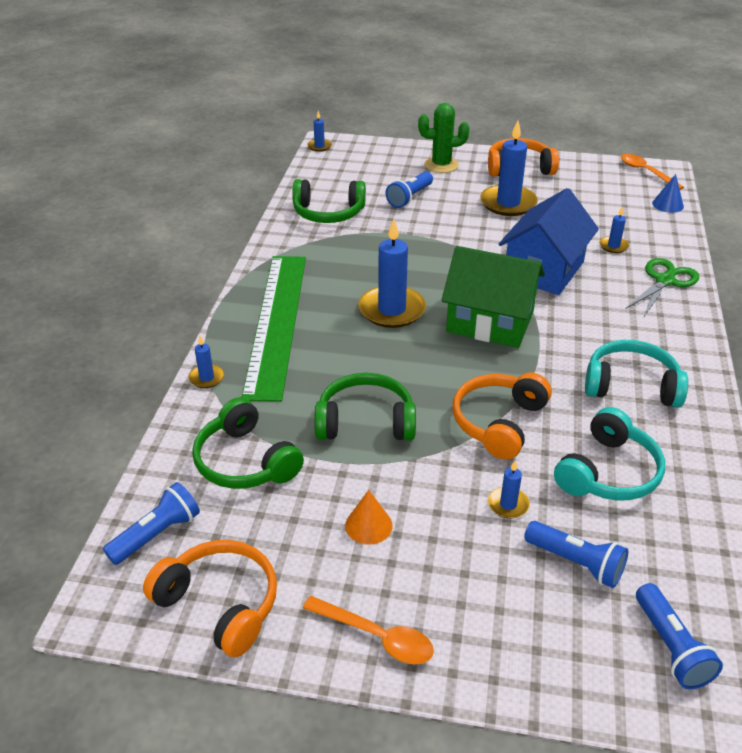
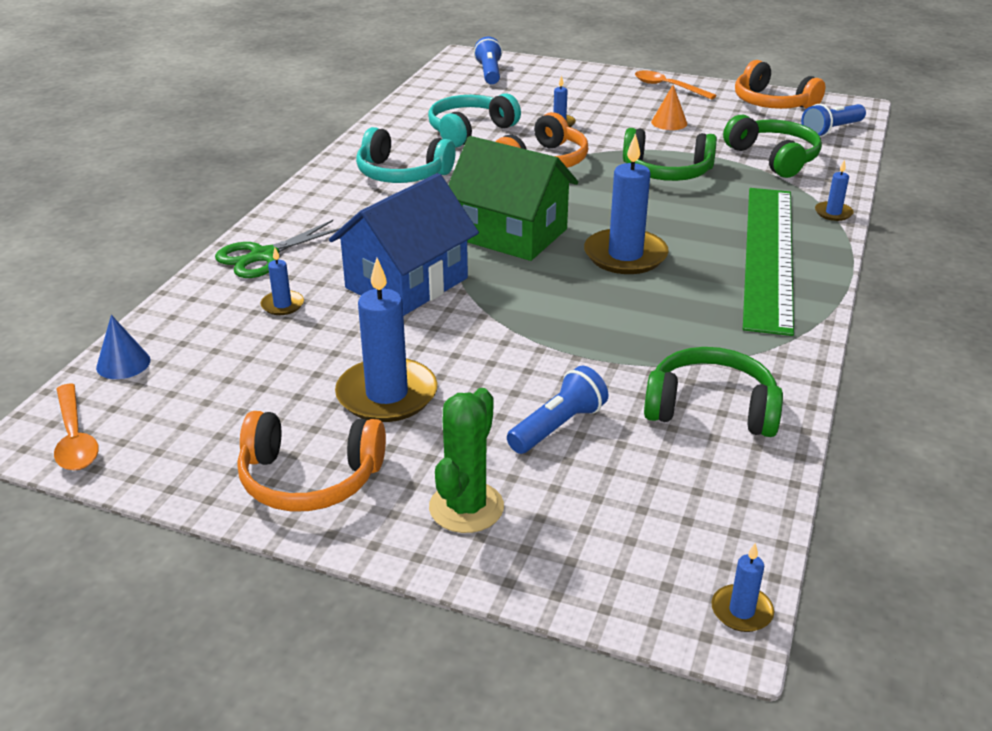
camera: 170 degrees left, 5 degrees down
(441, 165) = (466, 507): green cactus -> green cactus turned 75 degrees counterclockwise
(576, 563) = (525, 99): blue flashlight -> none

